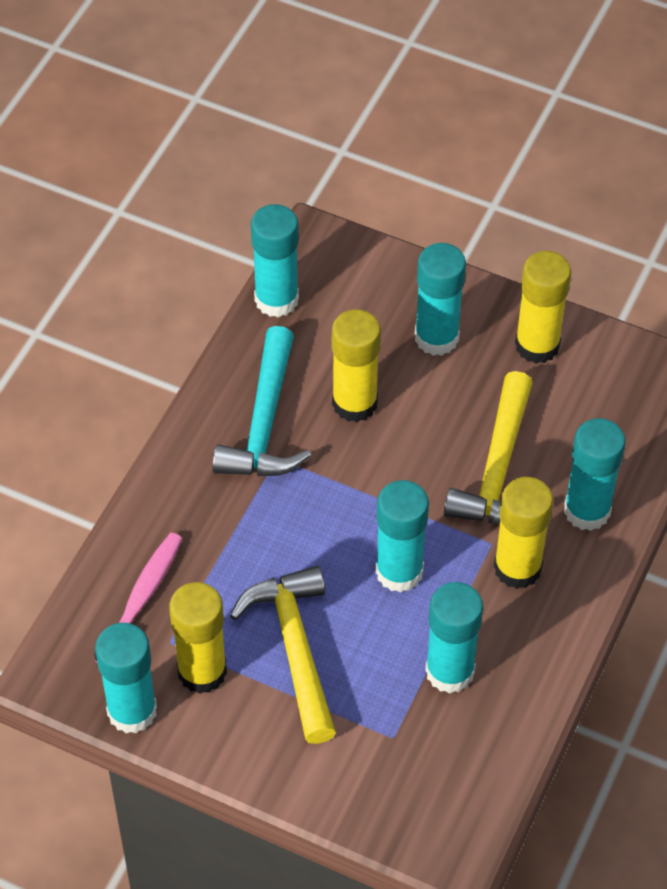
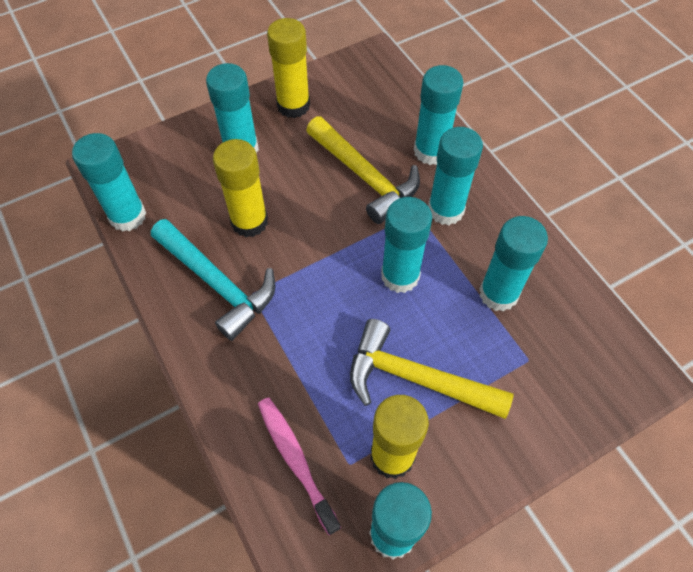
camera: 55 degrees left, 5 degrees up
(517, 568) = (445, 210): yellow glue stick -> turquoise glue stick

